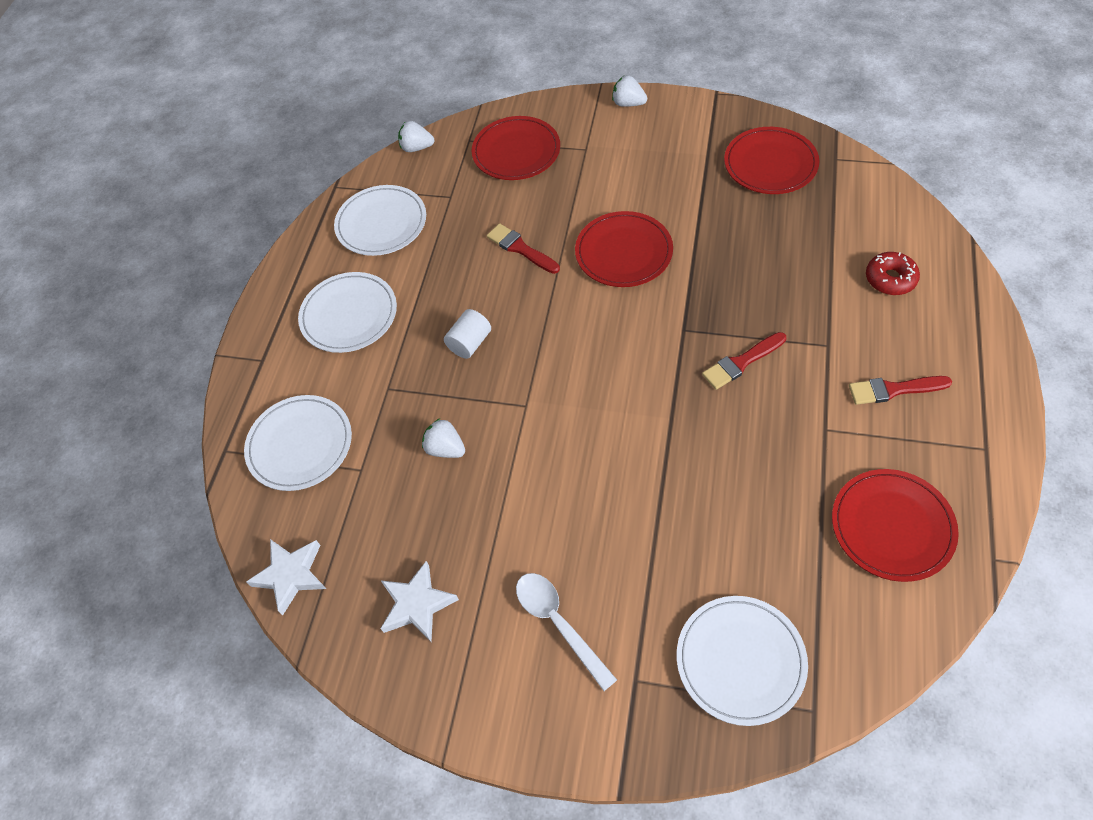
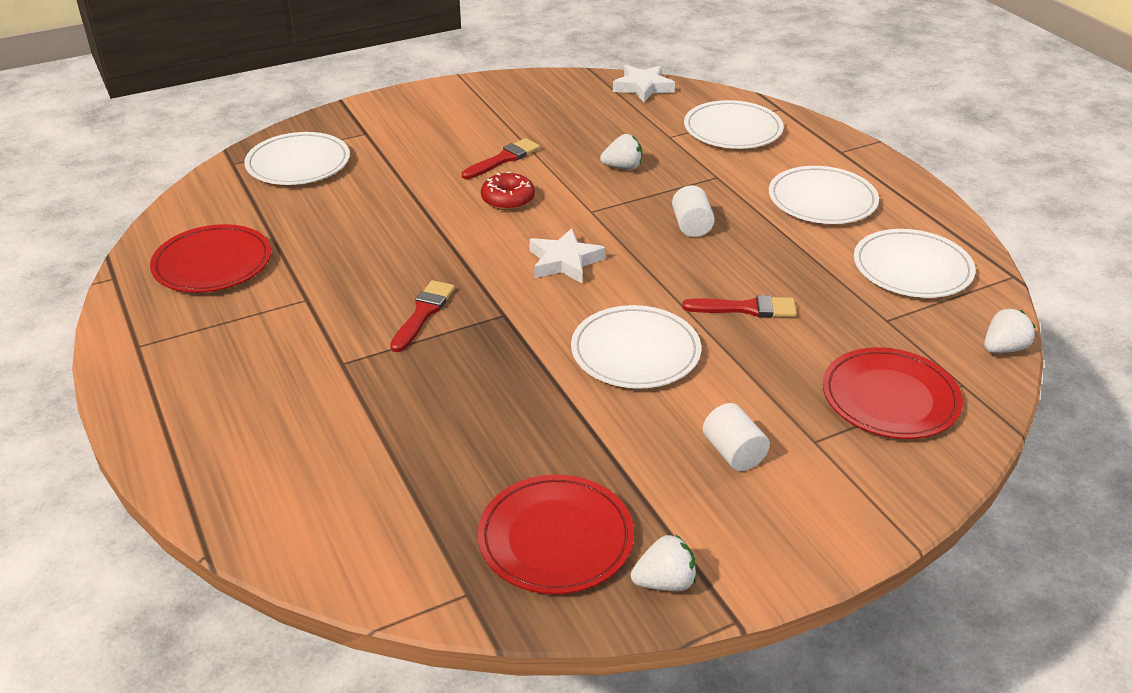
camera: 135 degrees right, 20 degrees down
(417, 604) = (544, 107): white star -> white star (564, 261)
(559, 623) = (440, 133): white spoon -> none
(623, 252) = (635, 352): red plate -> white plate
(628, 103) = (841, 534): white strawberry -> white strawberry (665, 582)
(635, 163) = (733, 453): none -> white cylinder
(890, 279) = (303, 458): red donut -> red donut (508, 199)
(893, 390) = (251, 354): red brush -> red brush (503, 159)

